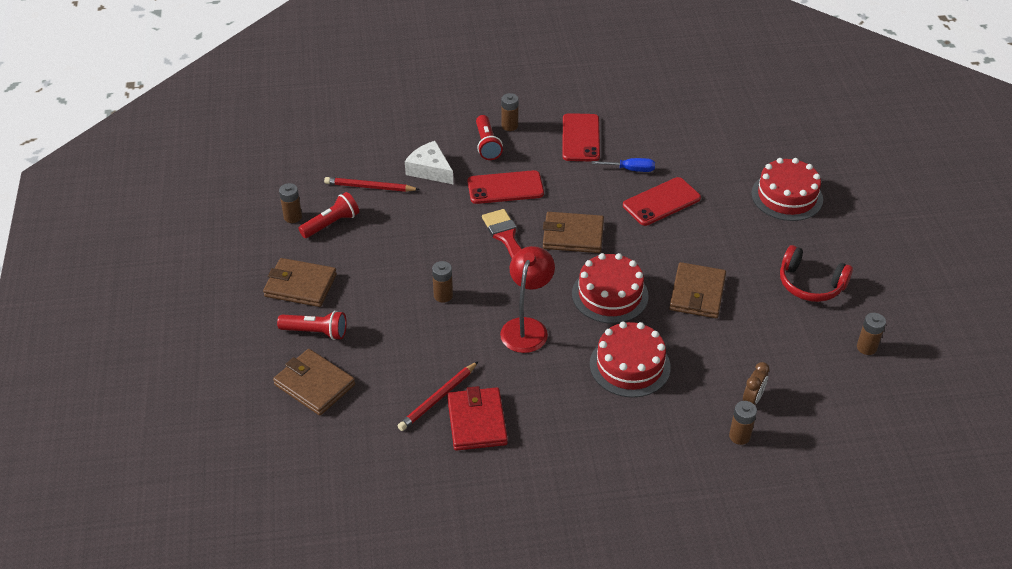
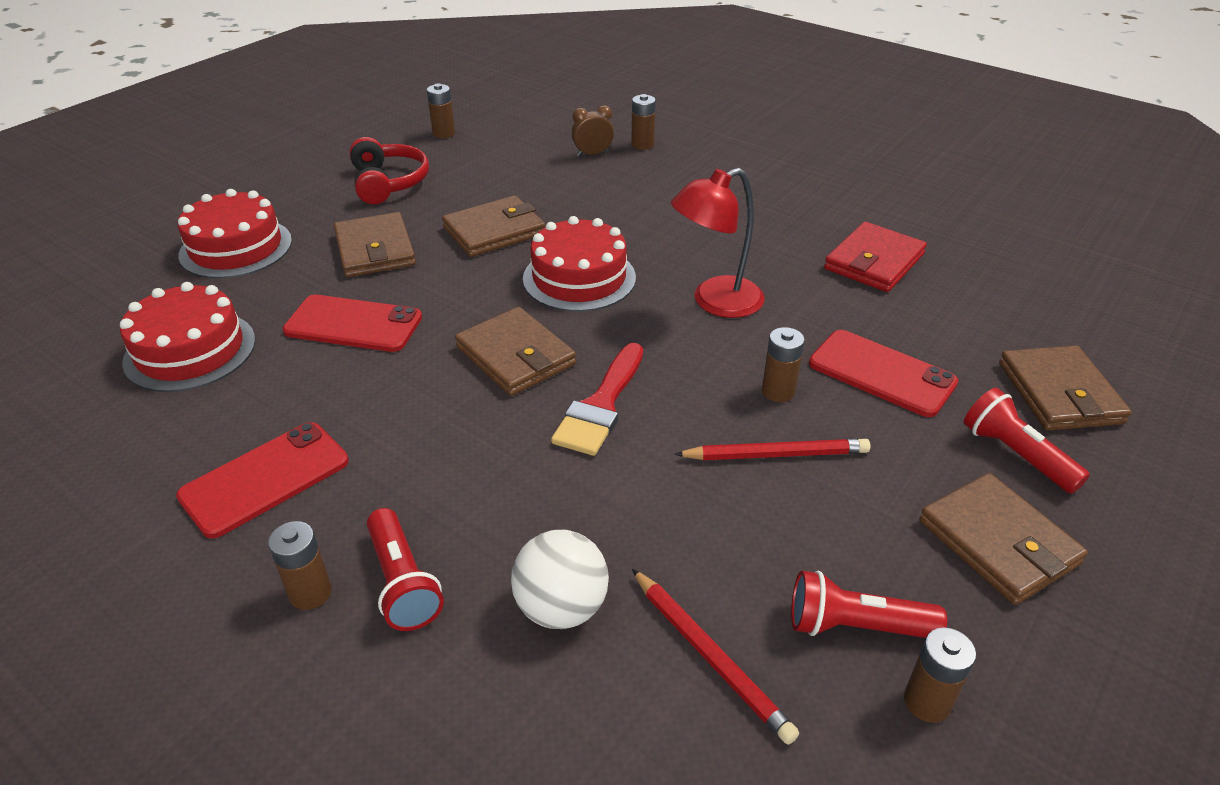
camera: 135 degrees left, 5 degrees down
(430, 170) = (561, 607): white cheese -> white ball
(438, 398) = (899, 299): red pencil -> red pencil (776, 454)
(487, 145) = (403, 582): red flashlight -> red flashlight turned 120 degrees clockwise
(505, 188) = (495, 480): red phone -> red phone (881, 373)
(630, 365) = (657, 221): red cake -> red cake (190, 351)
(631, 169) = (304, 384): blue screwdriver -> none
(728, 240) = (375, 250): none -> brown wallet

